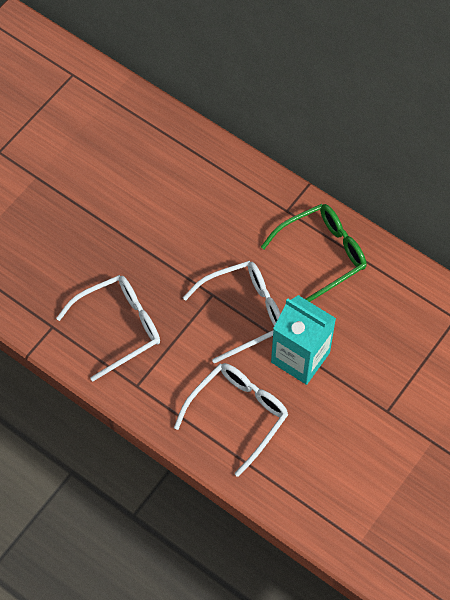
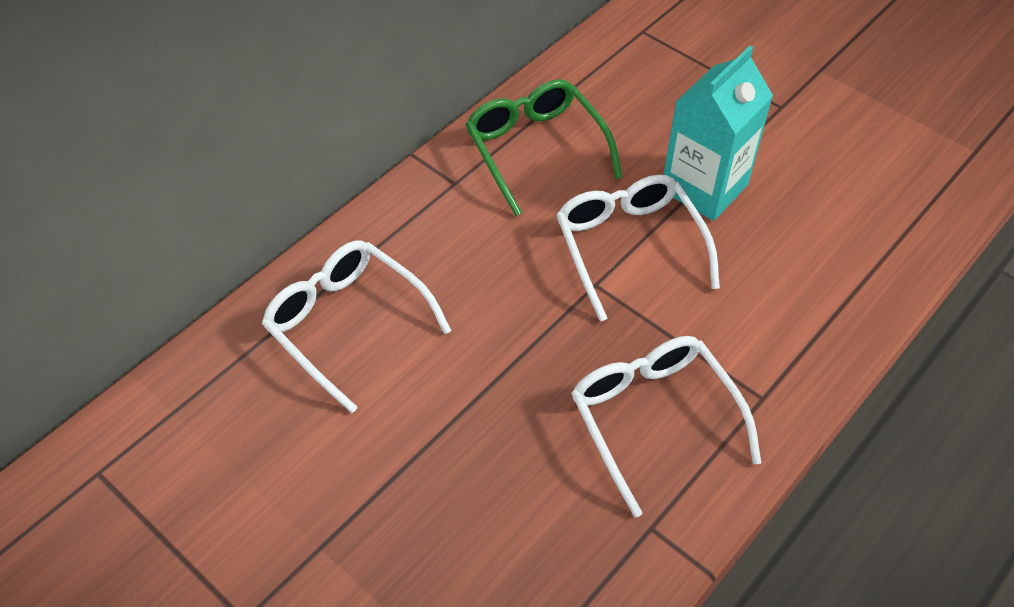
camera: 85 degrees left, 10 degrees down
(238, 414) = (802, 266): white glasses -> white glasses (347, 324)

